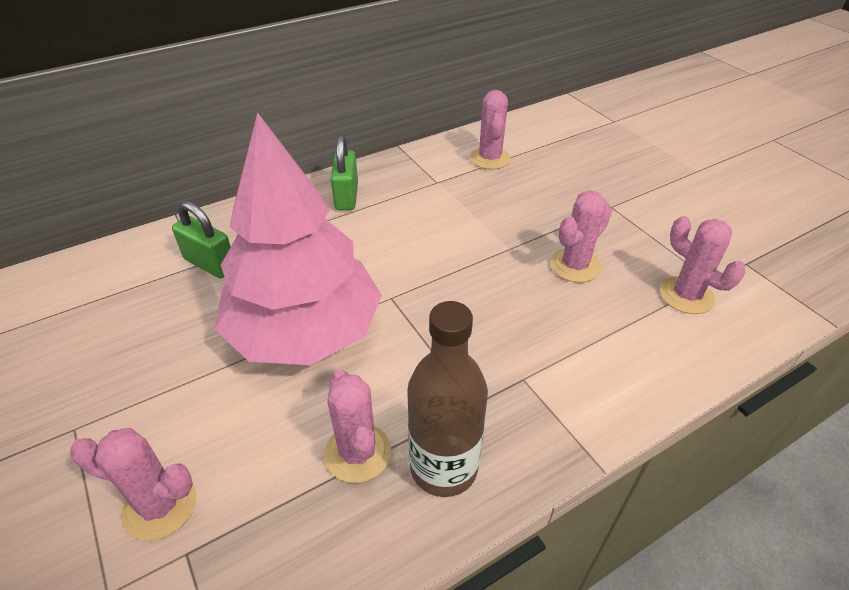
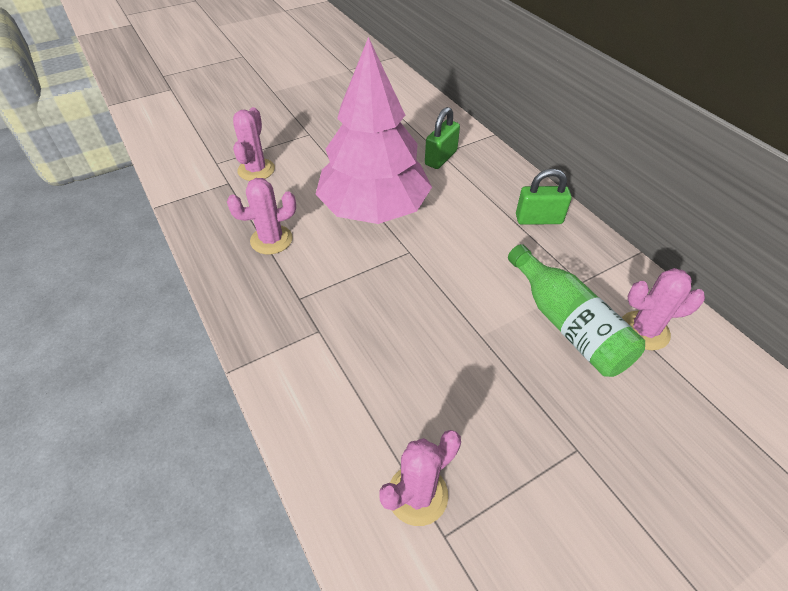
camera: 90 degrees right, 5 degrees up
(443, 467) = (251, 280): brown bottle -> none
(488, 195) = (568, 324): none -> green bottle
(575, 266) = (459, 389): pink cactus -> none

